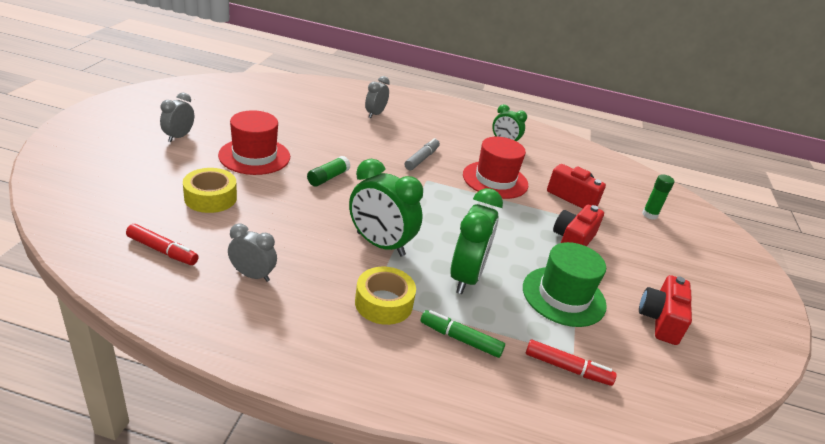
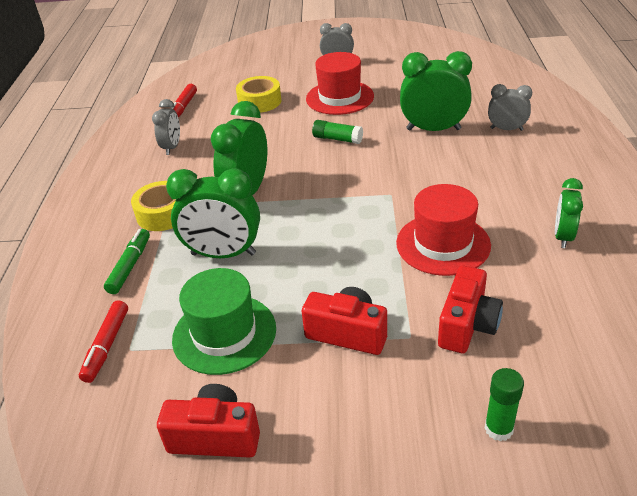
camera: 85 degrees right, 5 degrees up
(351, 136) = (433, 129): none -> green clock
(422, 159) = (435, 181): grey marker -> none

